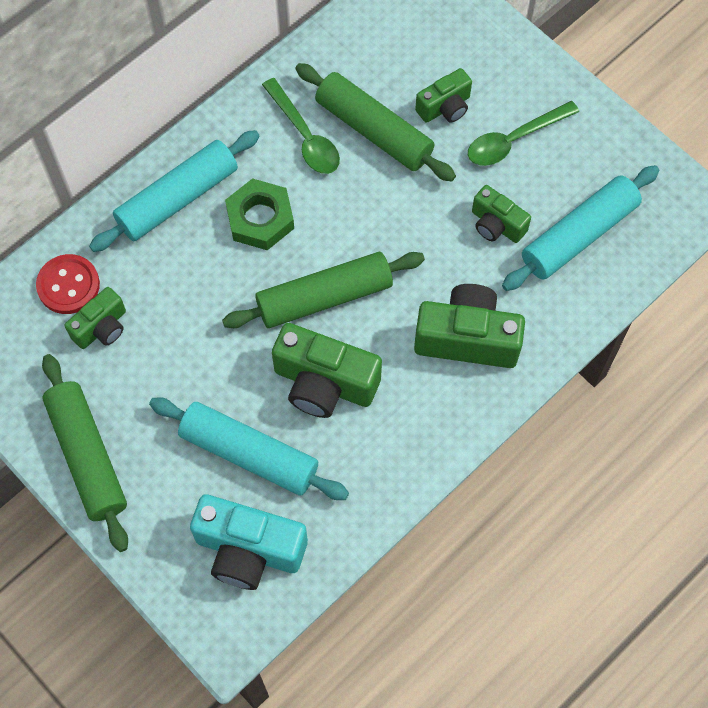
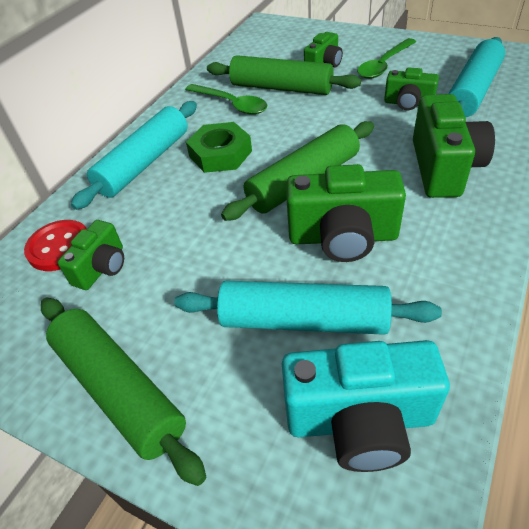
camera: 15 degrees left, 20 degrees down
(467, 338) = (443, 168): green camera -> green camera turned 105 degrees clockwise

